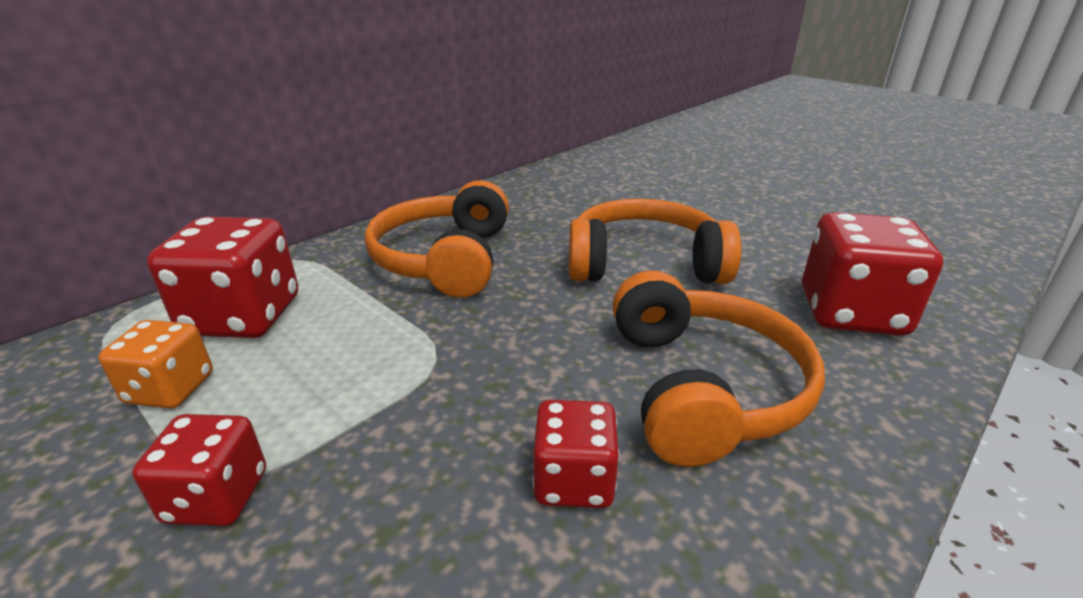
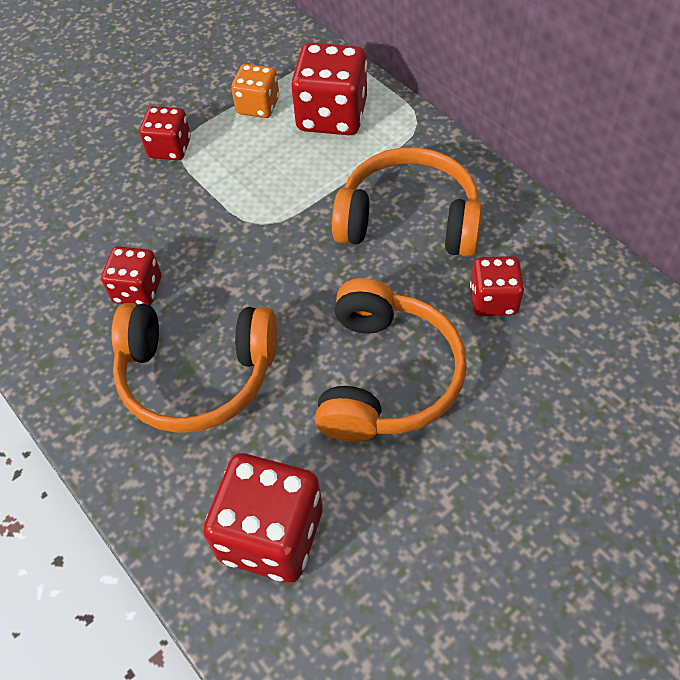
camera: 100 degrees right, 25 degrees up
(544, 221) = (493, 300): none -> red dice

